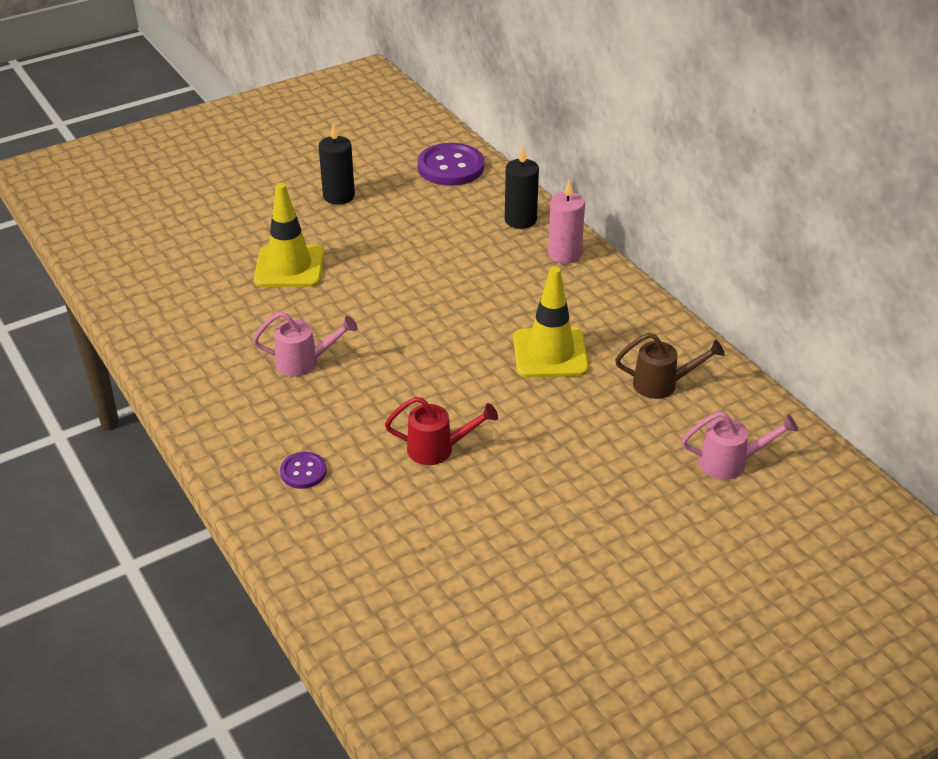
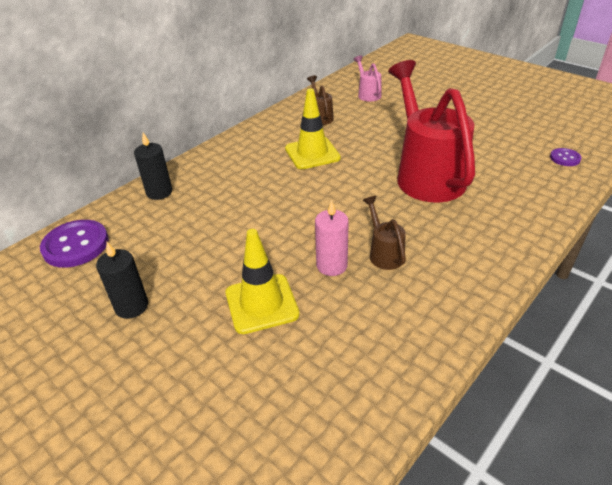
camera: 105 degrees left, 0 degrees up
(303, 472) = (490, 220): purple button -> purple button (565, 158)
(305, 362) = (384, 253): pink watering can -> brown watering can
(438, 449) = (426, 174): red watering can -> red watering can, size x2.32
(564, 254) = (201, 166): pink candle -> pink candle (332, 265)

